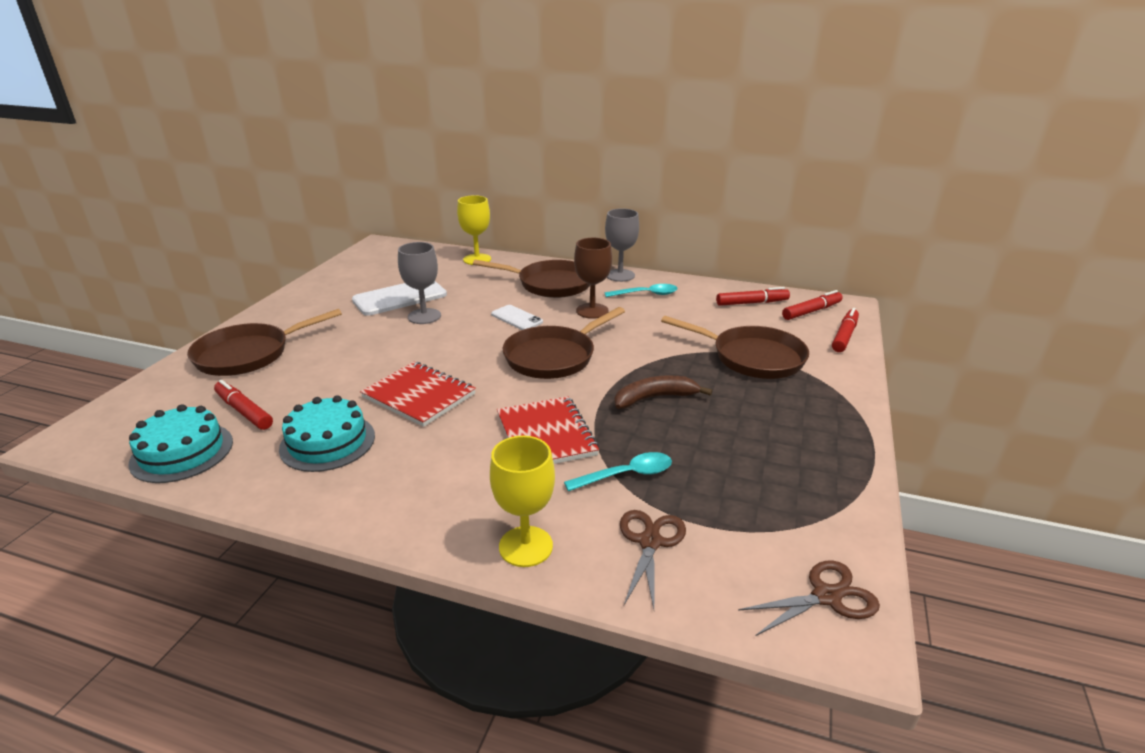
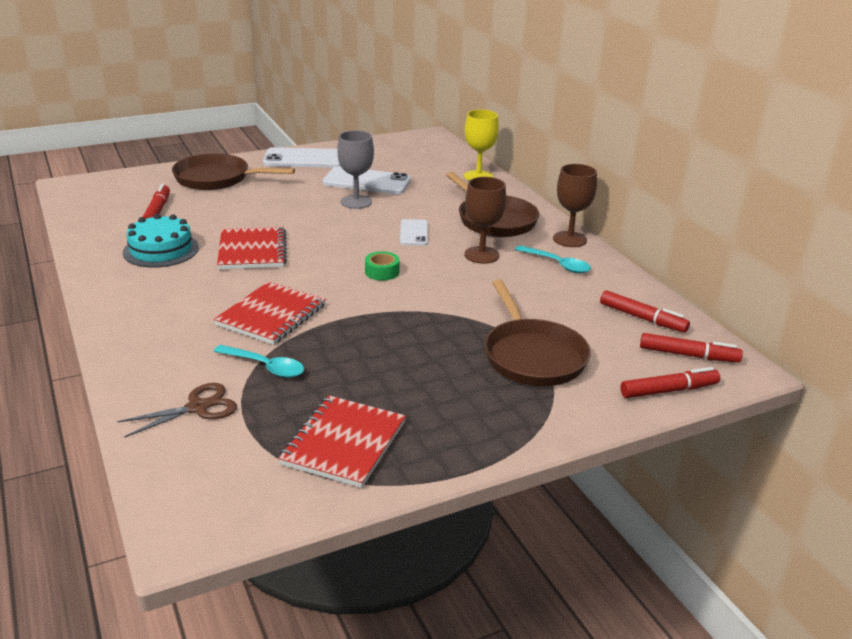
camera: 45 degrees right, 0 degrees up
(182, 452) = (97, 217): turquoise cake -> none
(304, 302) = (304, 159): none -> white phone
(525, 546) = (139, 363): yellow goblet -> none
(554, 356) = (382, 272): brown pan -> green tape
(620, 275) = (569, 239): grey goblet -> brown goblet
(654, 398) = (387, 336): brown banana -> none
(786, 487) = (344, 443): none -> red notebook
(826, 596) = (222, 508): brown scissors -> none

